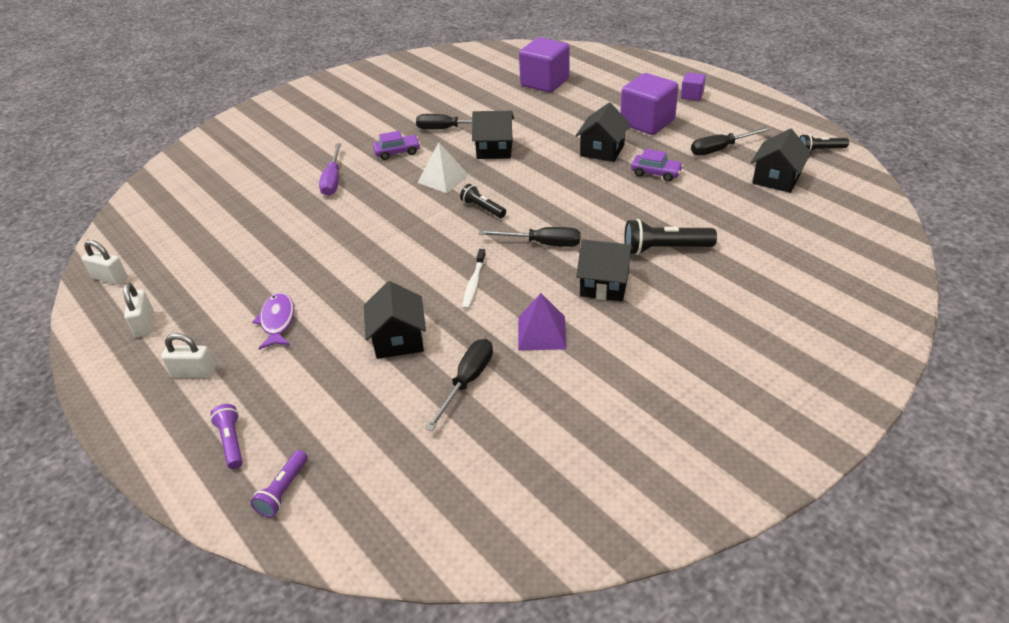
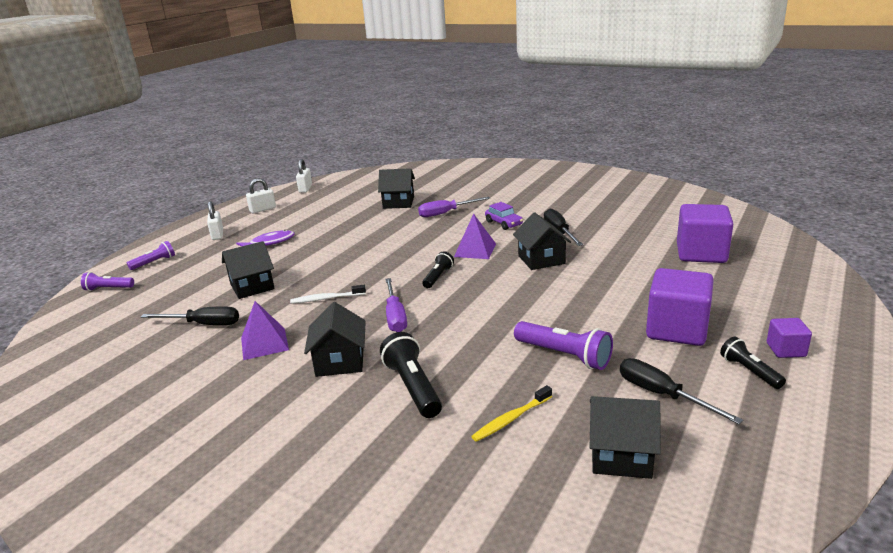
camera: 70 degrees right, 15 degrees down
(443, 178) = (475, 250): white pyramid -> purple pyramid
(542, 244) = (395, 316): black screwdriver -> purple screwdriver
(602, 150) = (586, 313): black house -> black house (398, 203)
(656, 173) = (564, 355): purple car -> purple flashlight
(724, 211) = (511, 419): none -> yellow toothbrush
(819, 150) = (745, 494): black flashlight -> black flashlight (749, 371)

